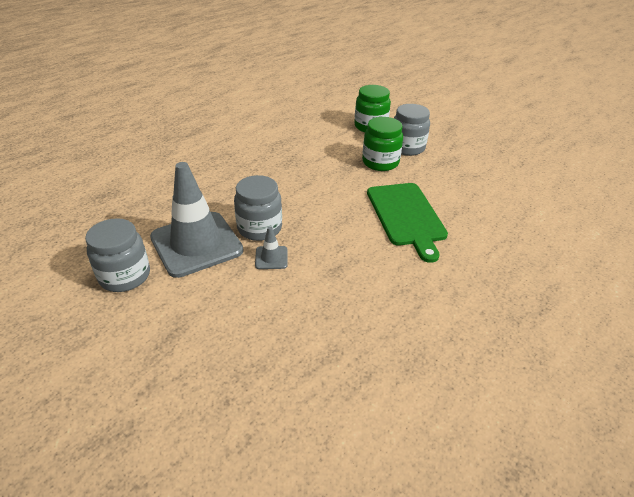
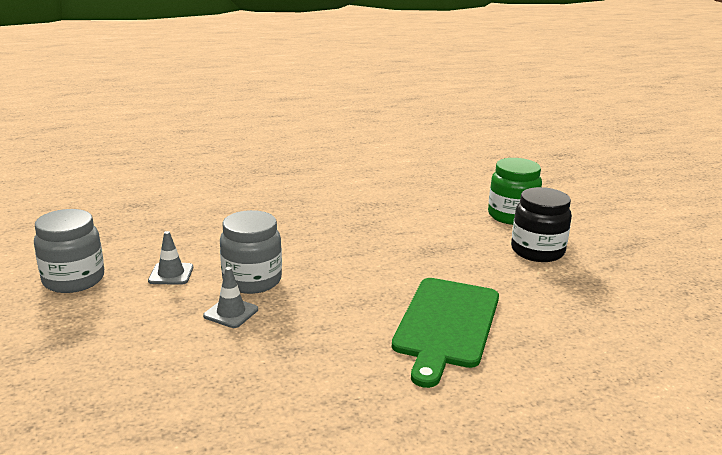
camera: 30 degrees right, 15 degrees down
(196, 244) = (171, 274): grey traffic cone -> grey traffic cone, size x0.41
(380, 162) = (479, 257): green jar -> none
(407, 148) = (537, 251): grey jar -> black jar

